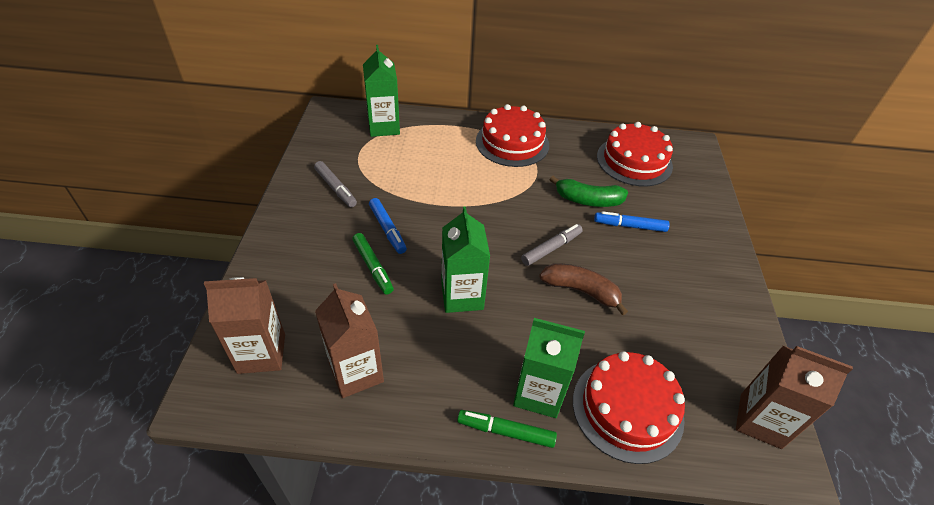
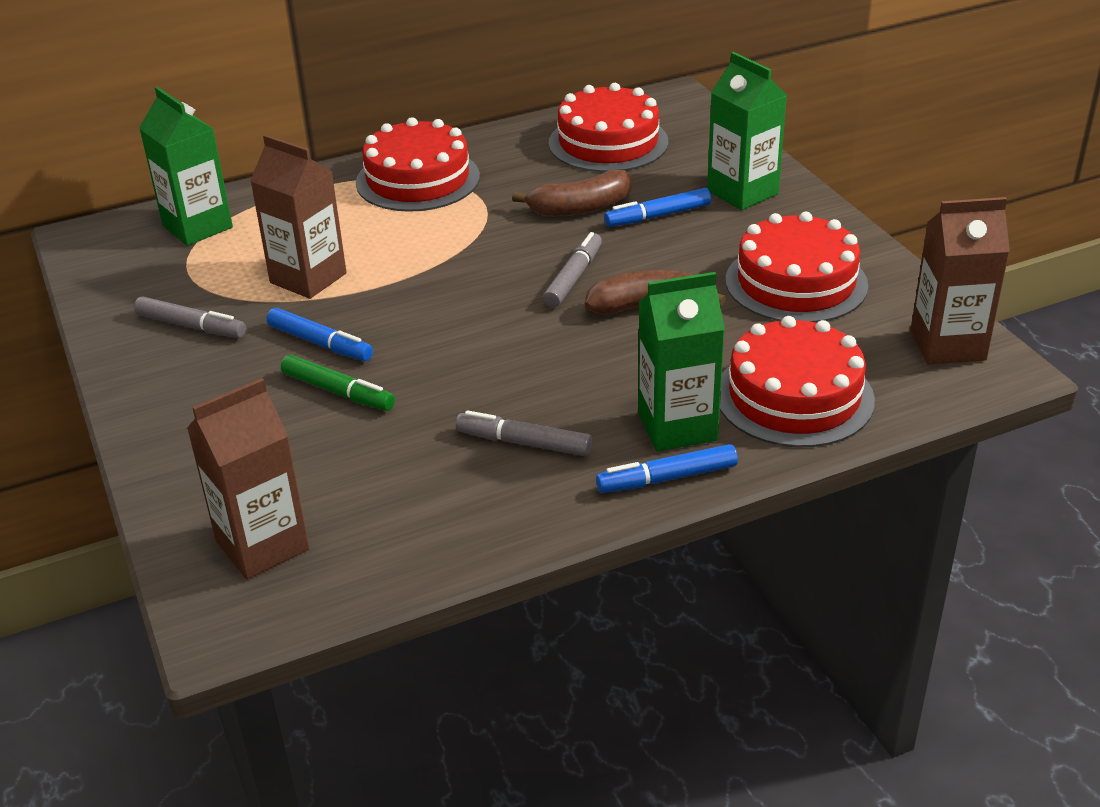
camera: 25 degrees left, 10 degrees down
(356, 372) = (420, 507): brown carton -> brown carton (308, 278)
(443, 356) = (524, 443): none -> grey marker
(462, 296) = (495, 373): green carton -> green carton (742, 192)
(506, 431) = (667, 478): green marker -> blue marker
(588, 200) = (580, 208): green banana -> brown banana
(685, 316) = (796, 282): none -> red cake

